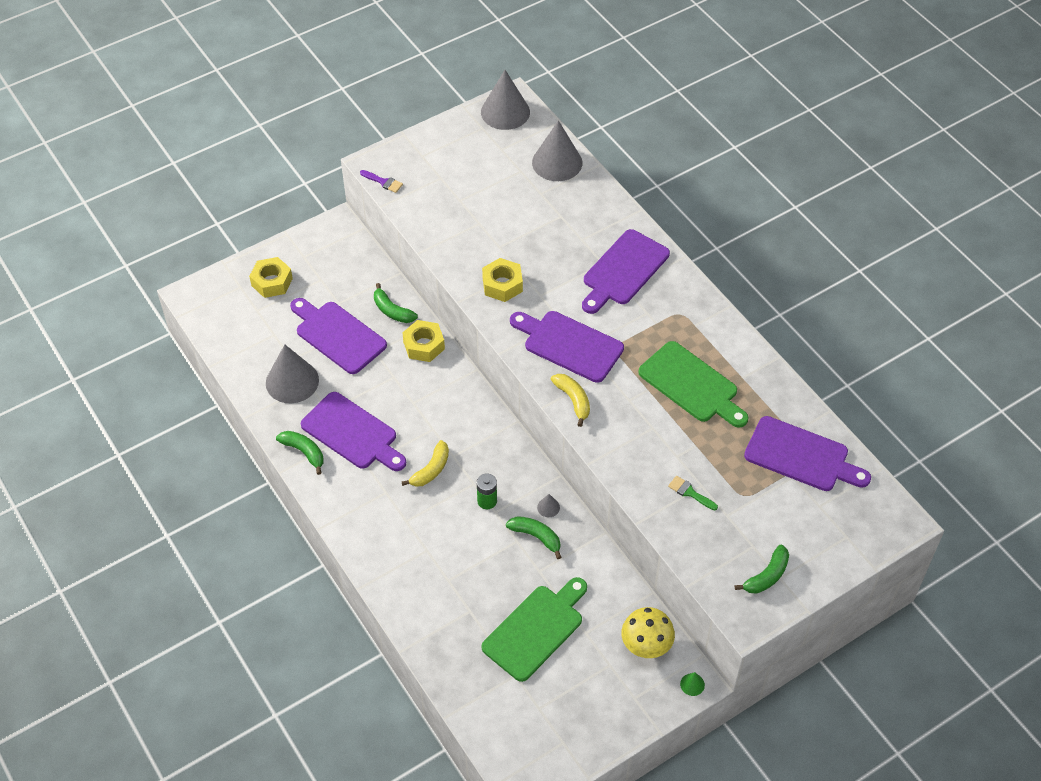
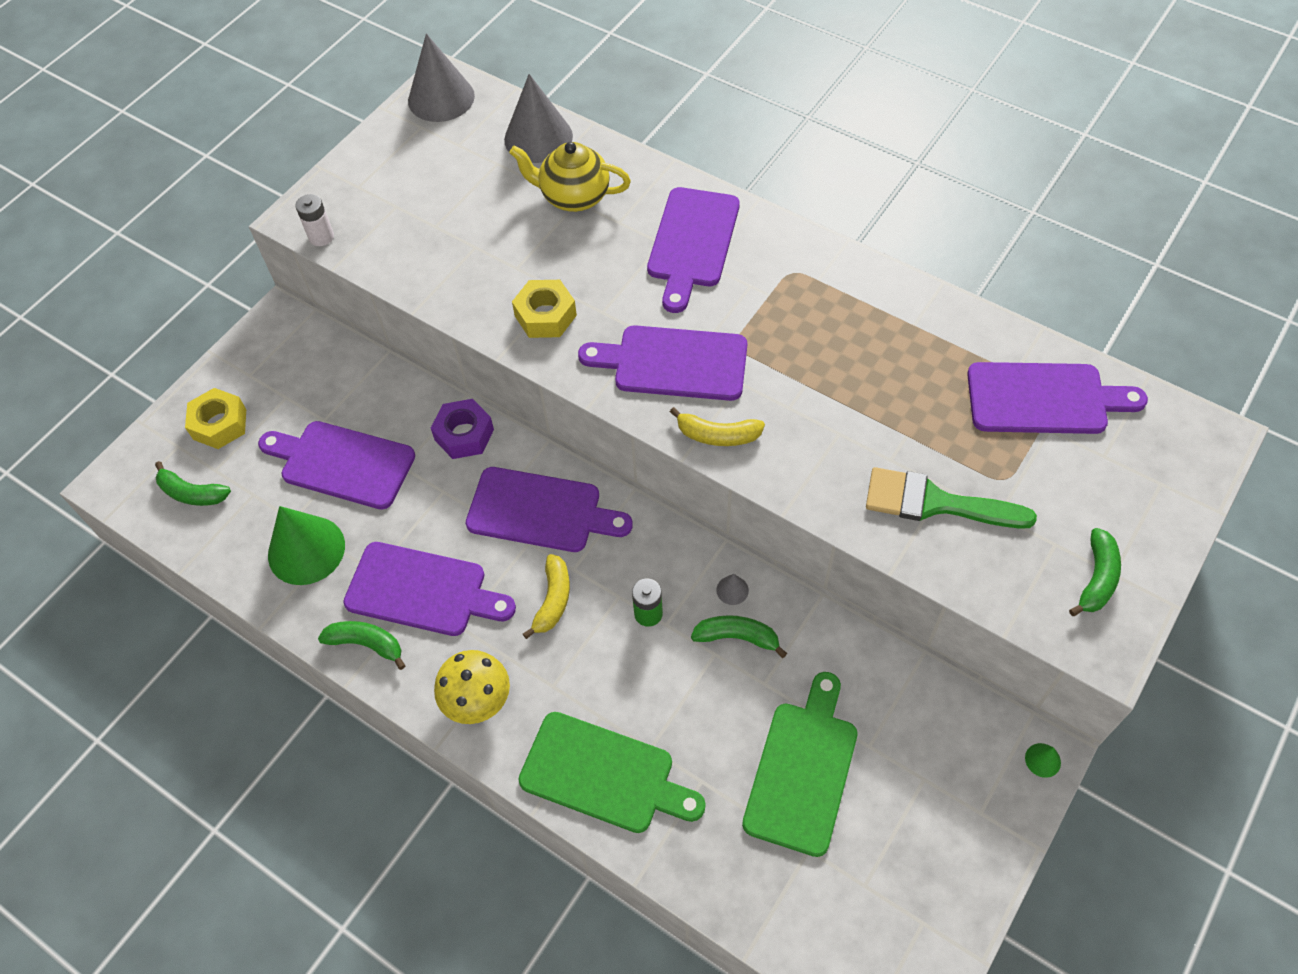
camera: 20 degrees left, 5 degrees up
(292, 381) = (306, 550): grey cone -> green cone
(383, 182) = (321, 237): purple brush -> white battery
(392, 311) = (401, 404): green banana -> green banana (192, 493)
(424, 345) = (464, 434): yellow nut -> purple nut
(449, 412) = (540, 511): none -> purple cutting board
(560, 212) = (574, 197): none -> yellow teapot
(573, 400) = (717, 435): yellow banana -> yellow banana turned 150 degrees clockwise
(646, 644) = (955, 729): yellow mushroom -> yellow mushroom (477, 699)
(690, 492) = (935, 503): green brush -> green brush, size x2.13
(691, 385) = (856, 358): green cutting board -> green cutting board (603, 774)

